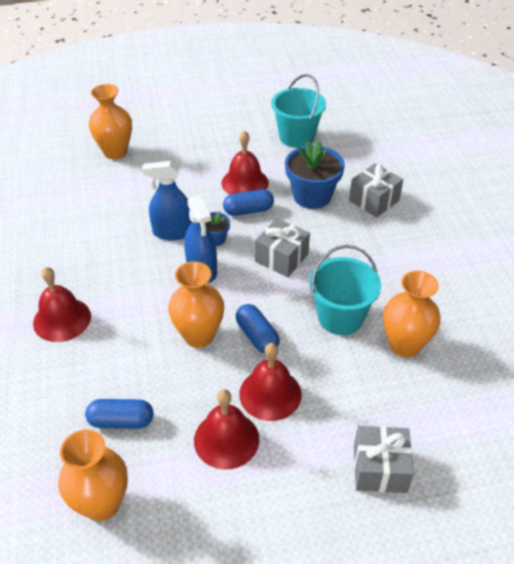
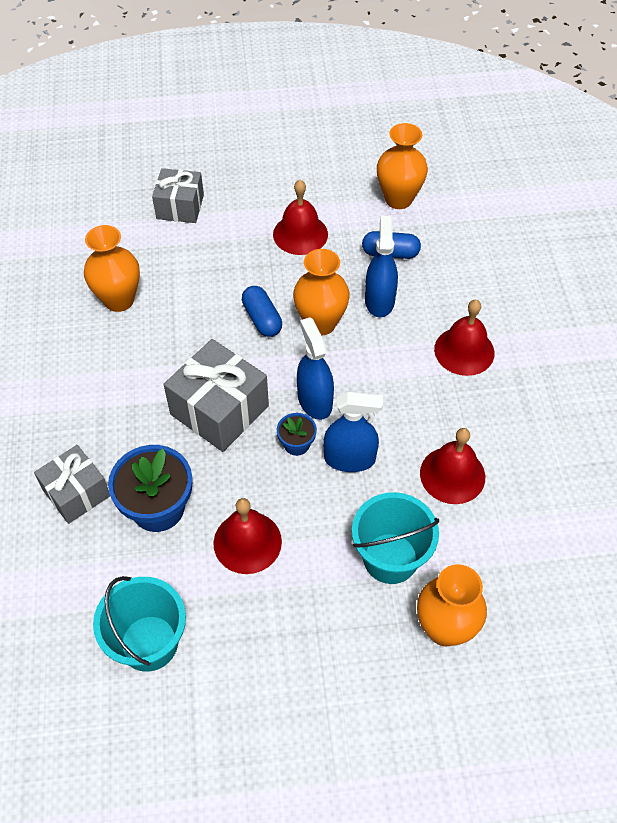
camera: 175 degrees left, 10 degrees up
(138, 363) = (379, 301): none -> blue spray bottle
(248, 210) = (249, 488): blue capsule -> none
(270, 394) = (258, 266): red bell -> red bell (452, 475)
(281, 258) = (219, 410): grey gift -> grey gift, size x1.51
(340, 317) = (173, 333): turquoise bucket -> turquoise bucket (390, 558)

